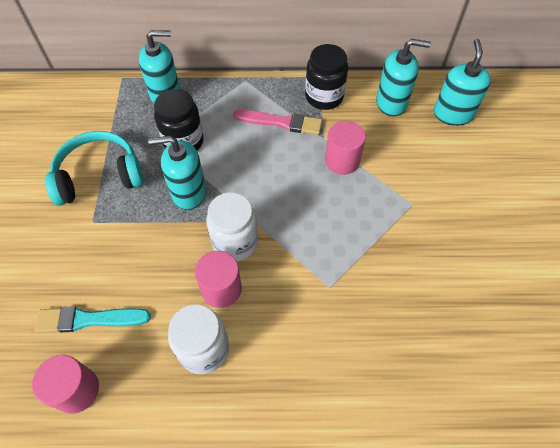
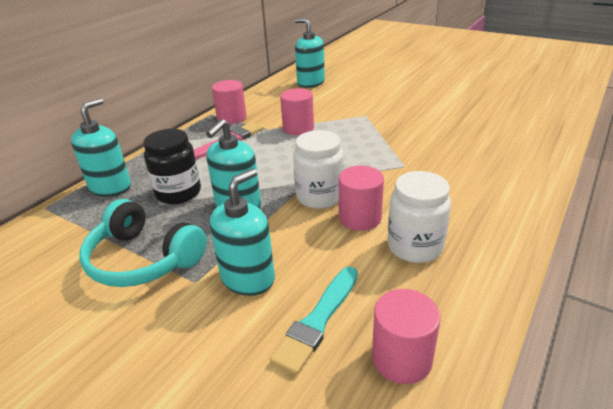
camera: 55 degrees left, 25 degrees down
(99, 176) = (143, 259): turquoise headphones -> turquoise headphones turned 75 degrees counterclockwise
(324, 97) = (231, 118): black jar -> pink cylinder
(391, 103) = (273, 97): turquoise soap dispenser -> turquoise soap dispenser (248, 278)

